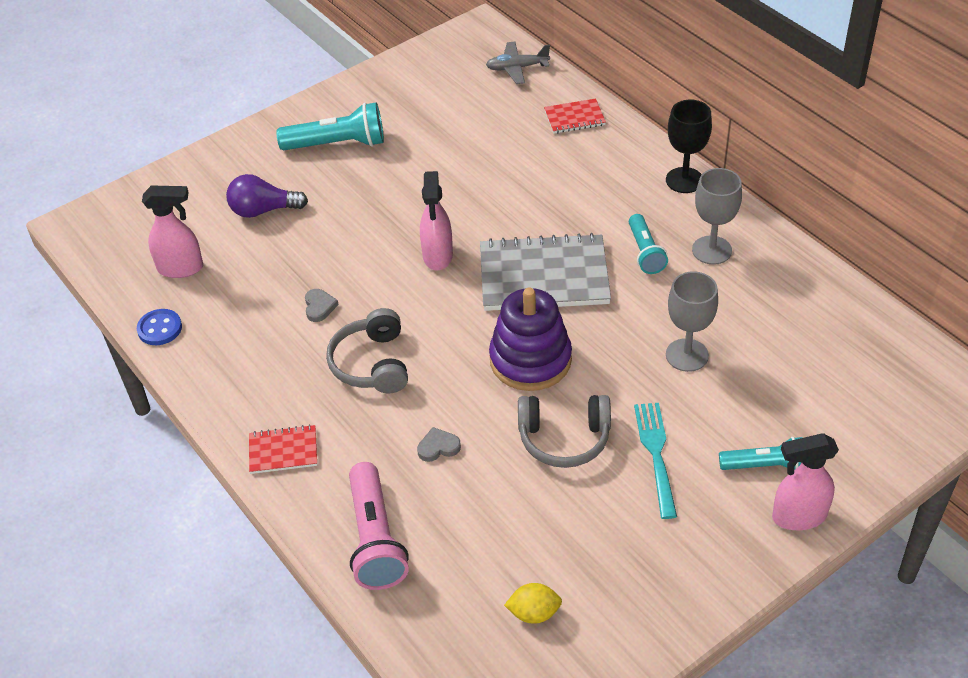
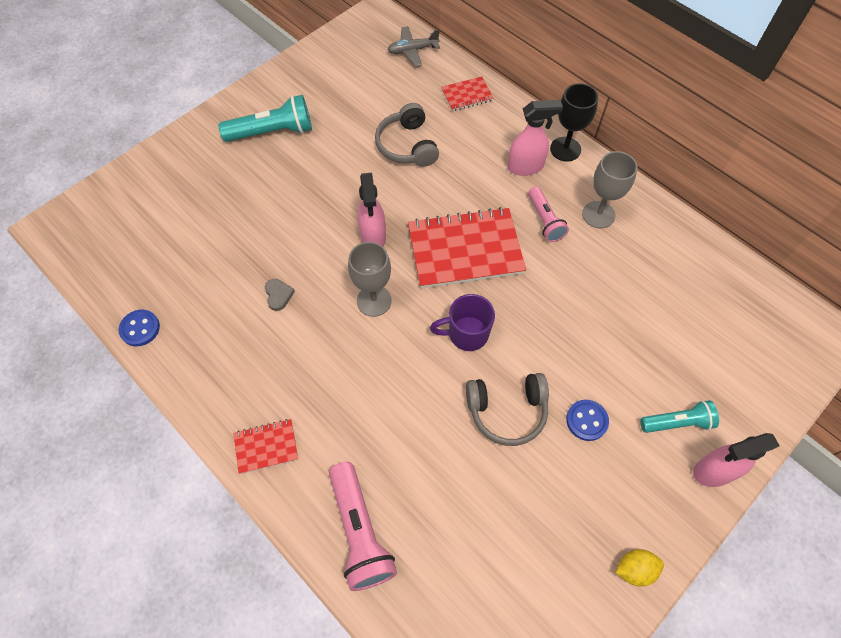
camera: 10 degrees left, 15 degrees up
(181, 268) = (152, 265): pink spray bottle -> pink spray bottle (526, 167)
(263, 210) = (217, 201): purple light bulb -> none
(372, 364) = (332, 349): grey headphones -> grey headphones (407, 145)
(438, 447) = (401, 430): grey heart -> none
(530, 360) = (466, 334): purple stacking toy -> purple mug
(534, 613) = (509, 595): yellow lemon -> yellow lemon (634, 569)
(544, 276) = (465, 250): grey notebook -> red notebook
(645, 252) = (544, 220): turquoise flashlight -> pink flashlight
(656, 455) = (586, 420): turquoise fork -> blue button
(687, 355) = (595, 318): grey goblet -> grey goblet (374, 301)

